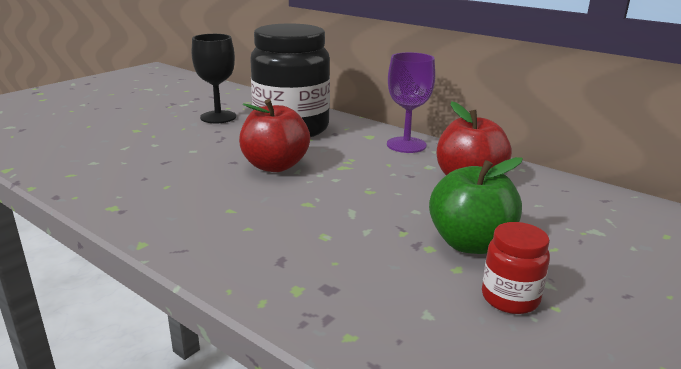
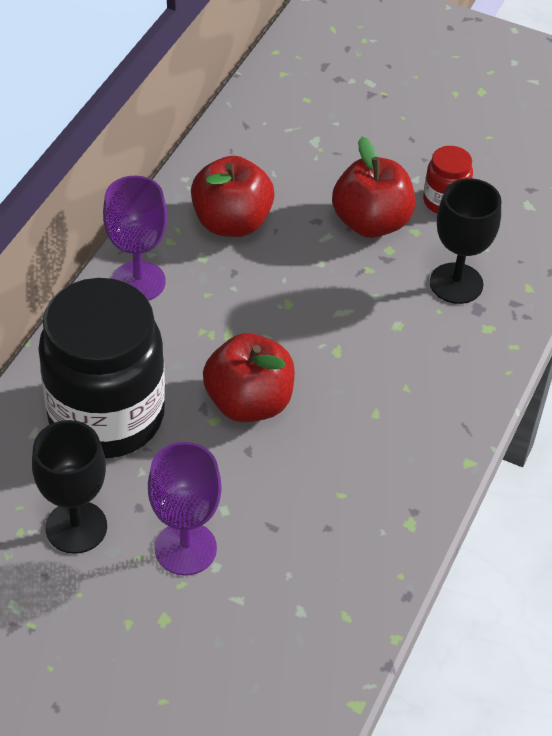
camera: 105 degrees left, 25 degrees up
(175, 138) = (185, 548): none -> purple goblet
(370, 280) = (456, 283): none -> black goblet
(470, 243) = (371, 222): green apple -> red apple

